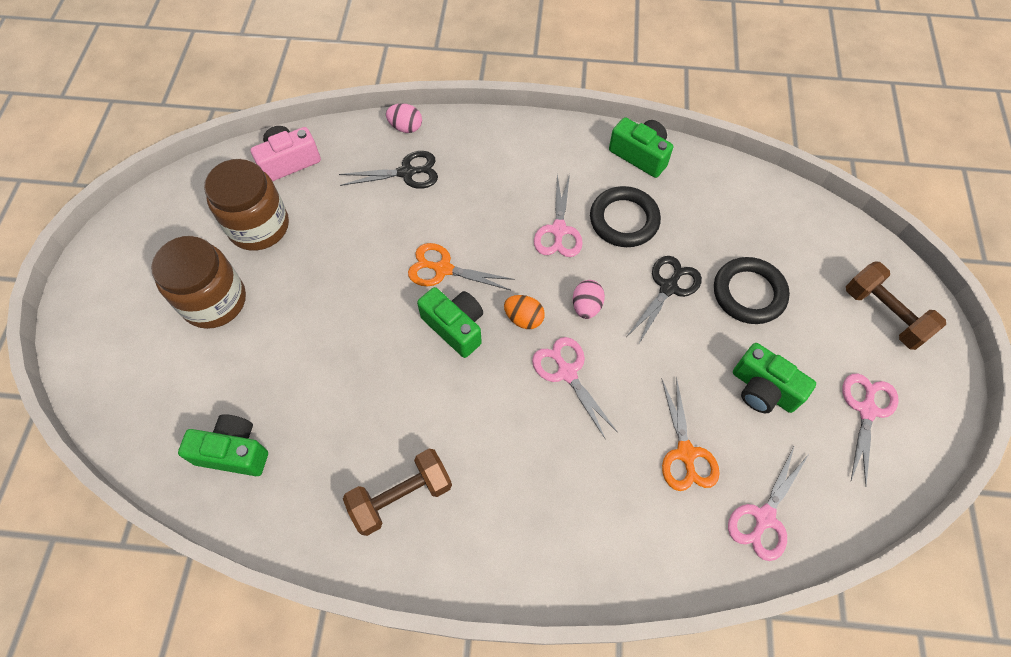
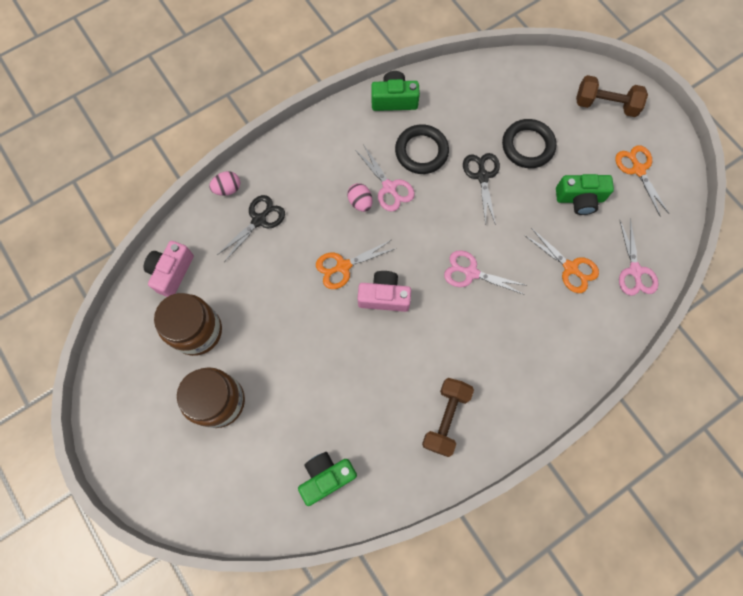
camera: 40 degrees left, 10 degrees up
(455, 327) = (384, 296): green camera -> pink camera
(524, 318) = (418, 259): orange egg -> none
(586, 306) = (447, 224): pink egg -> pink egg (360, 202)
(867, 410) = (638, 169): pink scissors -> orange scissors

